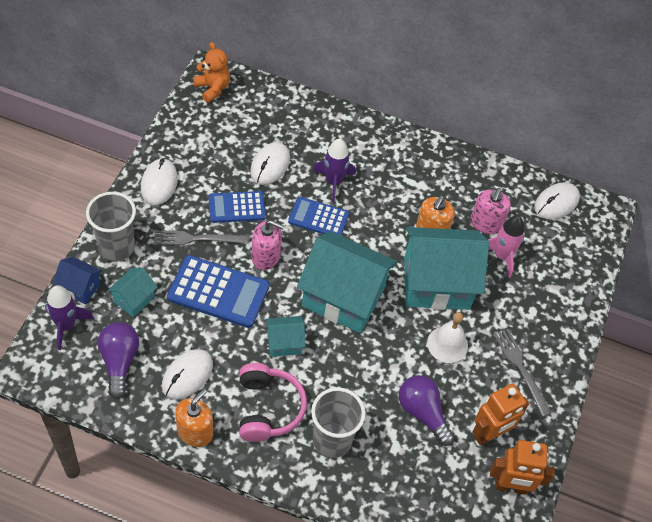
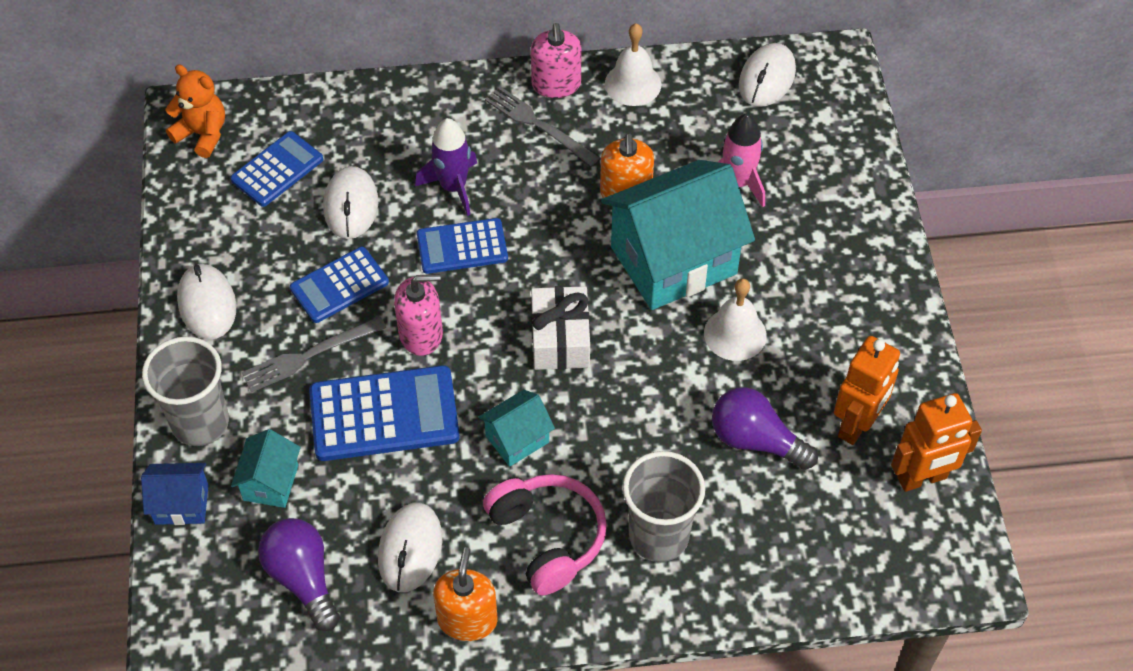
camera: 20 degrees left, 0 degrees up
(66, 325) = (195, 566): purple rocket -> none
(241, 127) = (277, 170): none -> blue calculator
(343, 297) = (560, 339): turquoise house -> white gift
(473, 170) = (633, 84): none -> white bell
(486, 223) = (691, 148): pink soap dispenser -> pink soap dispenser (556, 84)
(521, 369) = (848, 320): grey fork -> grey fork (539, 125)

